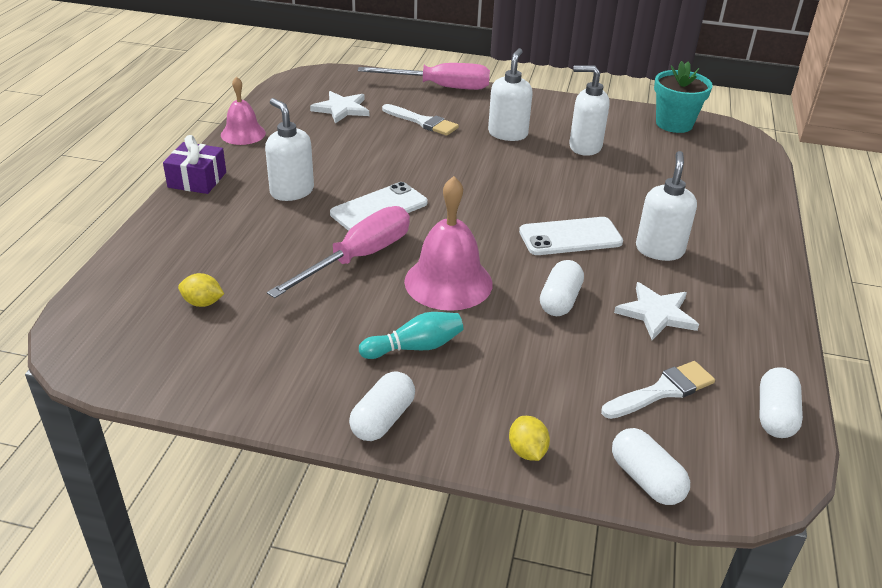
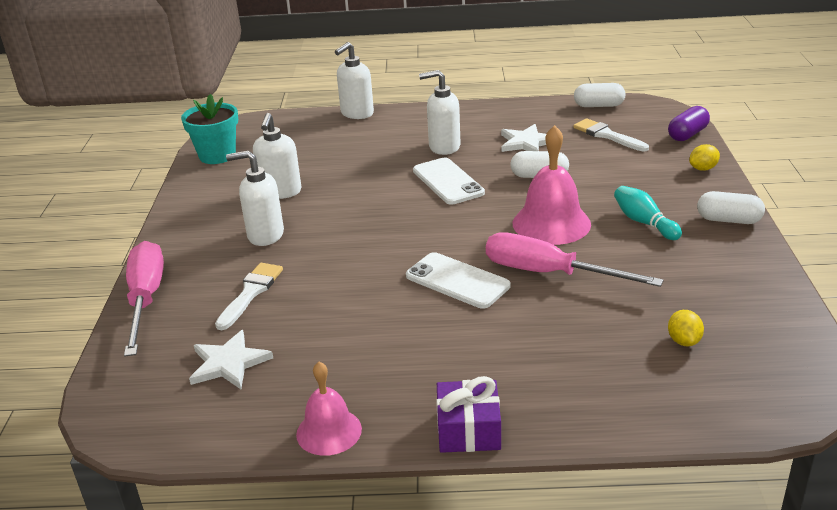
camera: 100 degrees left, 5 degrees down
(291, 191) = (455, 345): white soap dispenser -> white soap dispenser (357, 114)
(646, 479) = (687, 134): white capsule -> purple capsule

